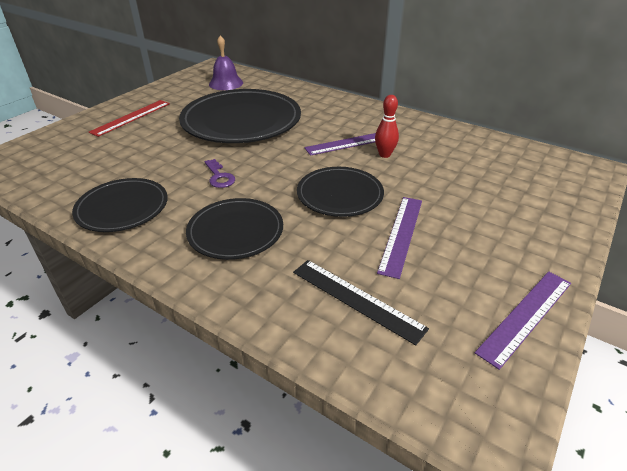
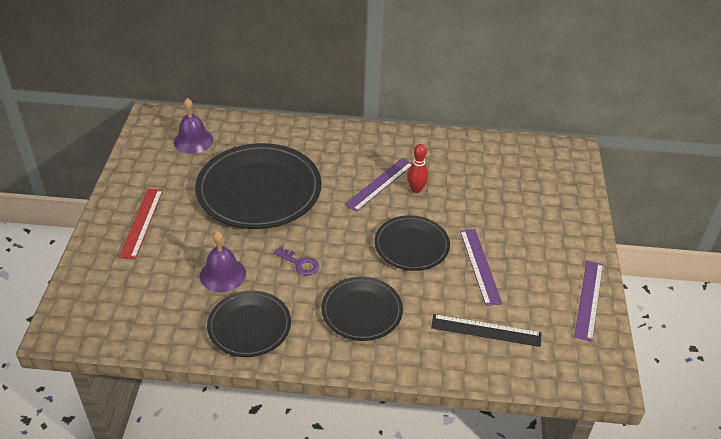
camera: 30 degrees left, 5 degrees up
(147, 165) = (222, 274): none -> purple bell

